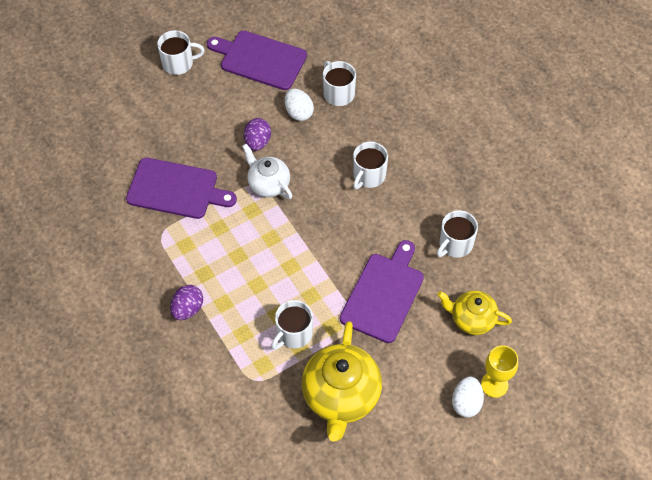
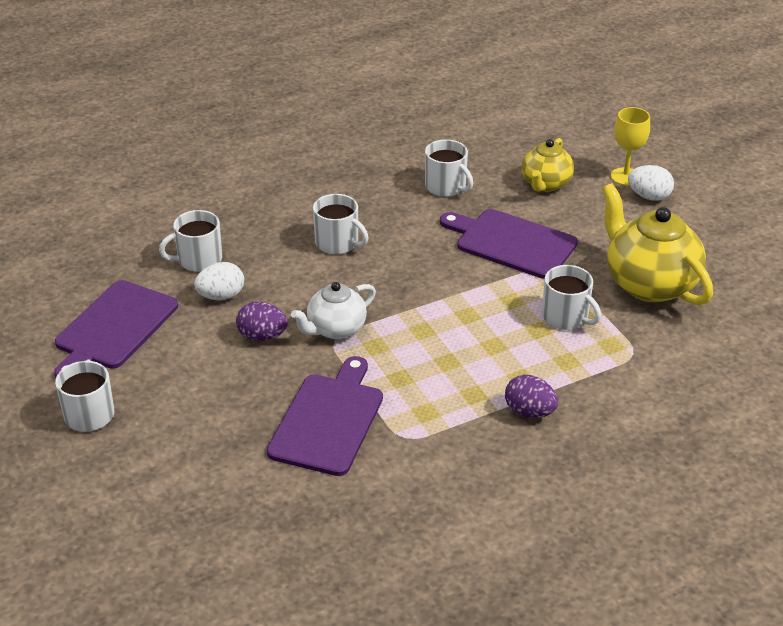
camera: 85 degrees left, 20 degrees down
(341, 396) = (649, 284): yellow teapot -> yellow teapot turned 135 degrees counterclockwise

